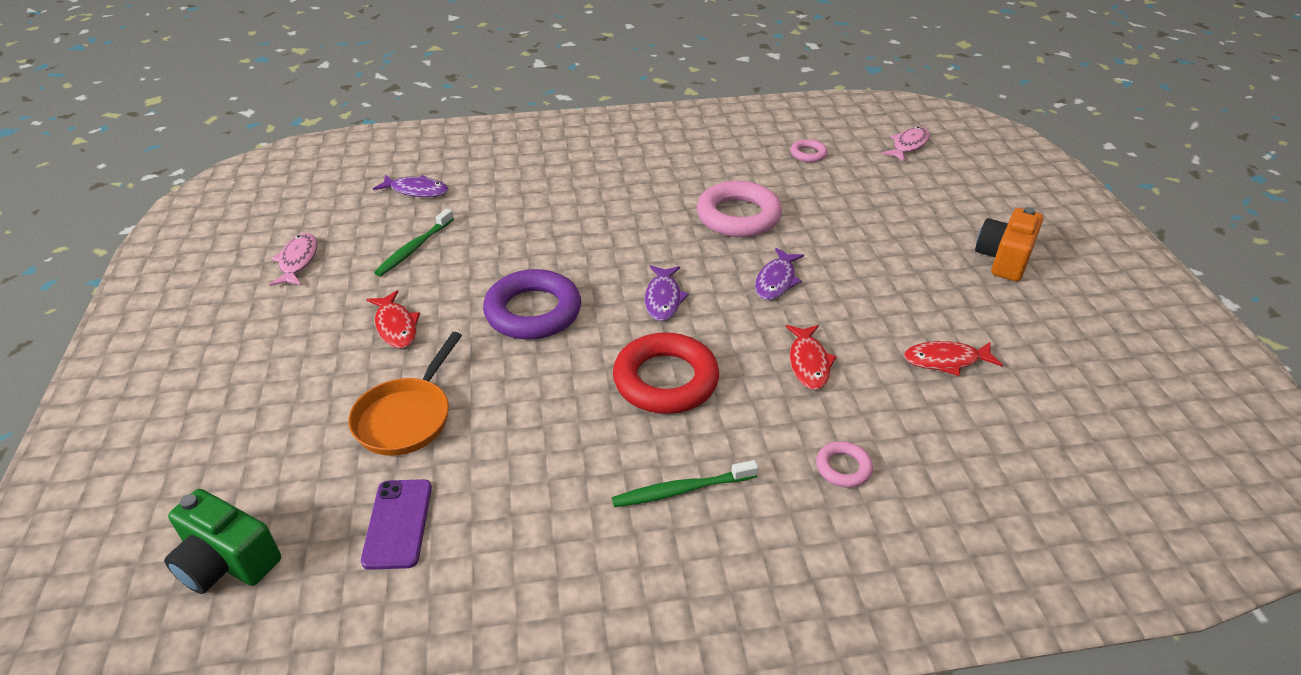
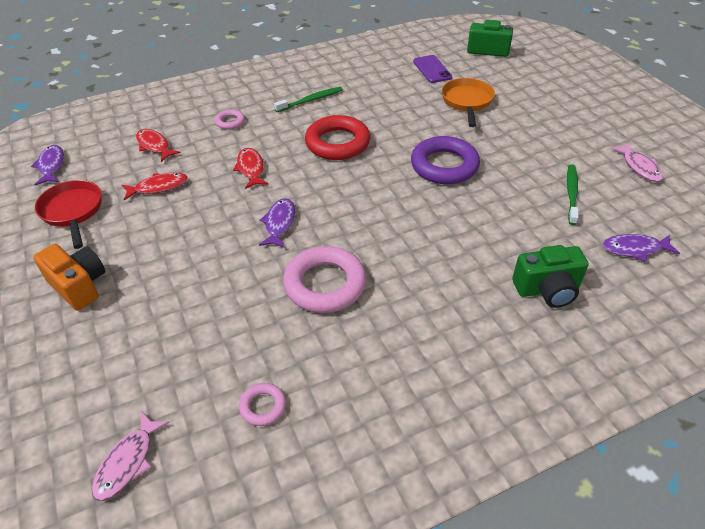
camera: 165 degrees right, 5 degrees up
(396, 326) = (522, 140): red fish -> red fish (154, 146)
(531, 178) = (547, 289): none -> green camera
(663, 299) = (360, 192): purple fish -> purple fish (51, 166)
(1004, 259) = (79, 286): orange camera -> orange camera turned 60 degrees counterclockwise
(1060, 347) = (73, 211): none -> red pan

